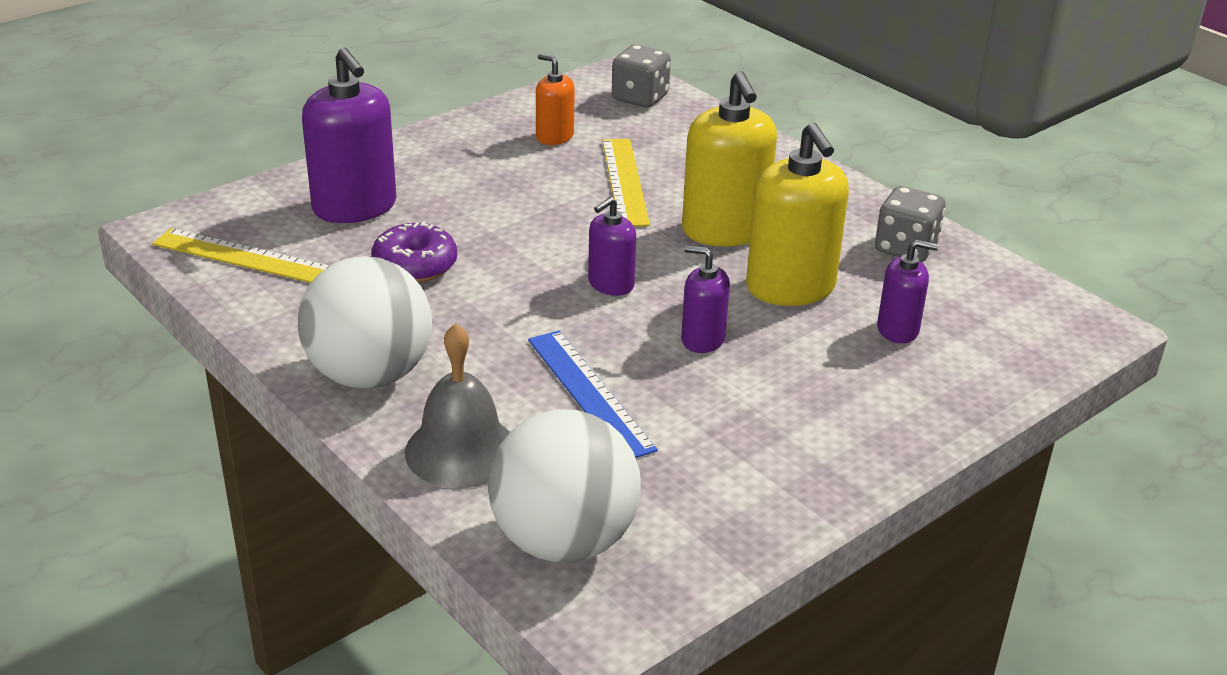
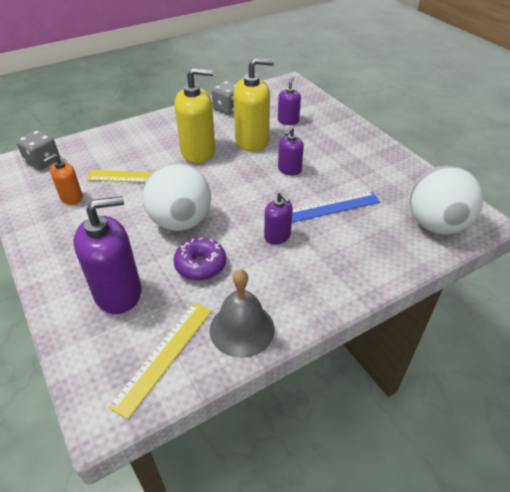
camera: 80 degrees left, 10 degrees up
(370, 375) = (311, 288): white ball -> white ball (181, 222)
(461, 450) = (376, 254): grey bell -> grey bell (242, 329)
(610, 284) = (238, 192): purple soap dispenser -> purple soap dispenser (277, 236)

